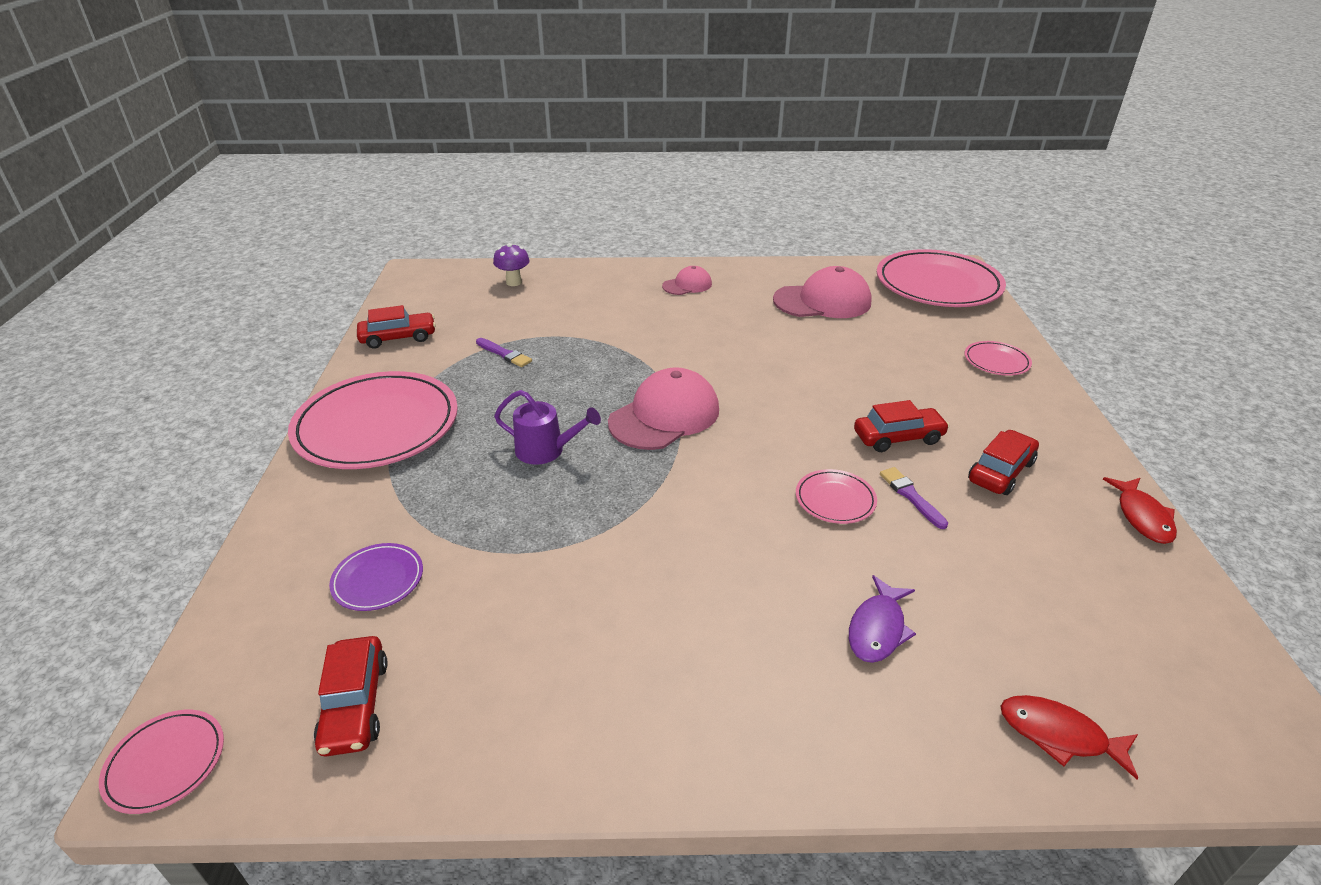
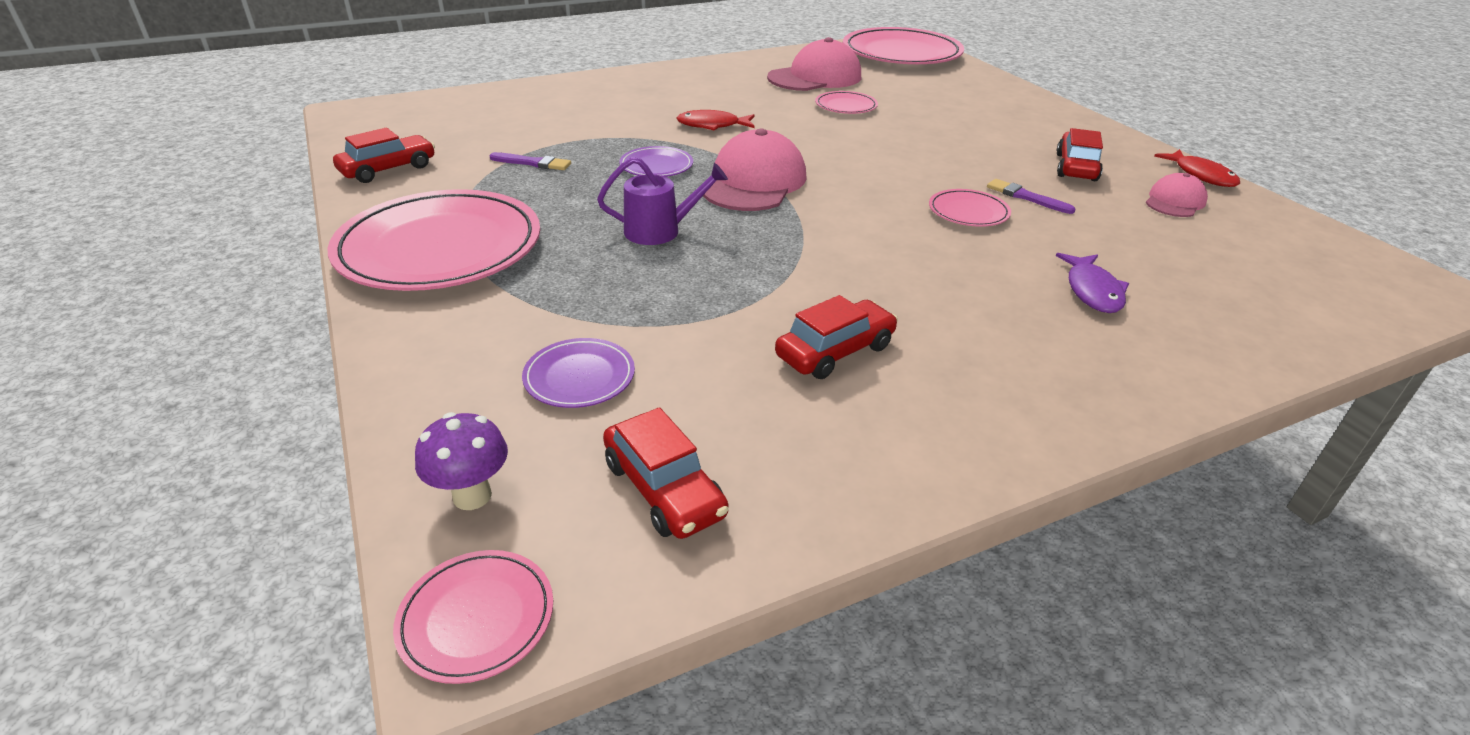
camera: 25 degrees left, 0 degrees up
(514, 282) = (483, 104): purple mushroom -> purple mushroom (472, 496)
(597, 379) = (656, 166): none -> purple plate
(687, 285) = (675, 82): pink cap -> pink cap (1175, 201)
(898, 438) = (975, 160): red car -> red car (835, 351)
(996, 361) = (999, 97): pink plate -> pink plate (846, 106)
(1059, 735) = (1286, 323): red fish -> red fish (712, 125)

